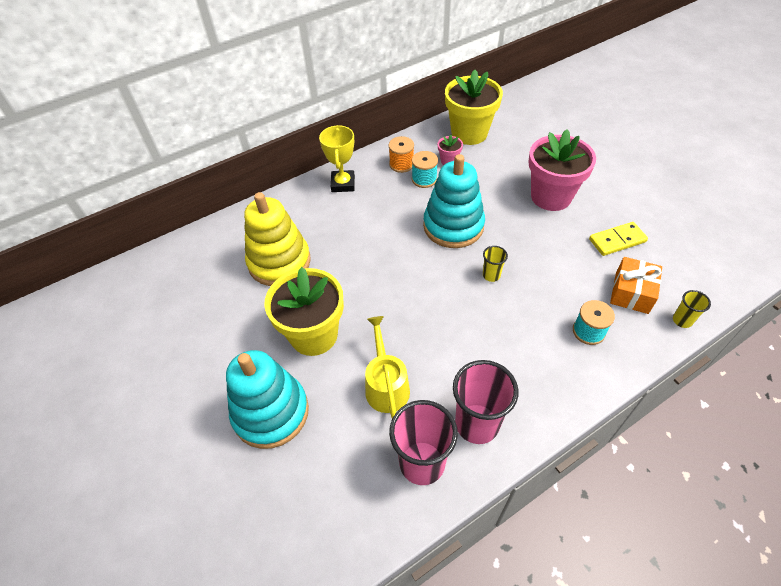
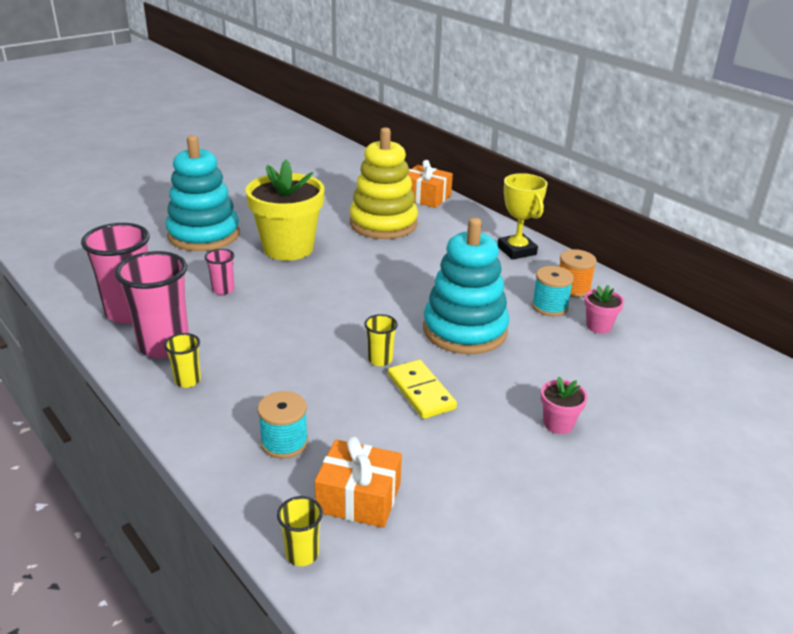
camera: 80 degrees right, 20 degrees down
(232, 228) = (425, 197): none -> orange gift
(343, 184) = (516, 250): yellow trophy -> yellow trophy turned 75 degrees clockwise
(386, 385) = (223, 290): yellow watering can -> pink cup
(469, 133) = (677, 345): yellow flower pot -> none
(525, 399) = (187, 380): none -> yellow cup
(551, 196) = (558, 424): pink flower pot -> pink flower pot, size x0.44
(617, 240) = (474, 494): yellow domino -> yellow domino (421, 392)

